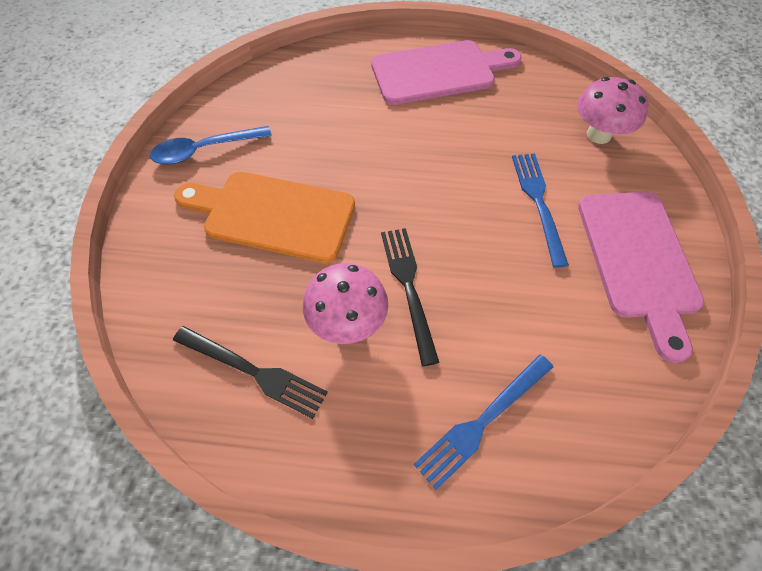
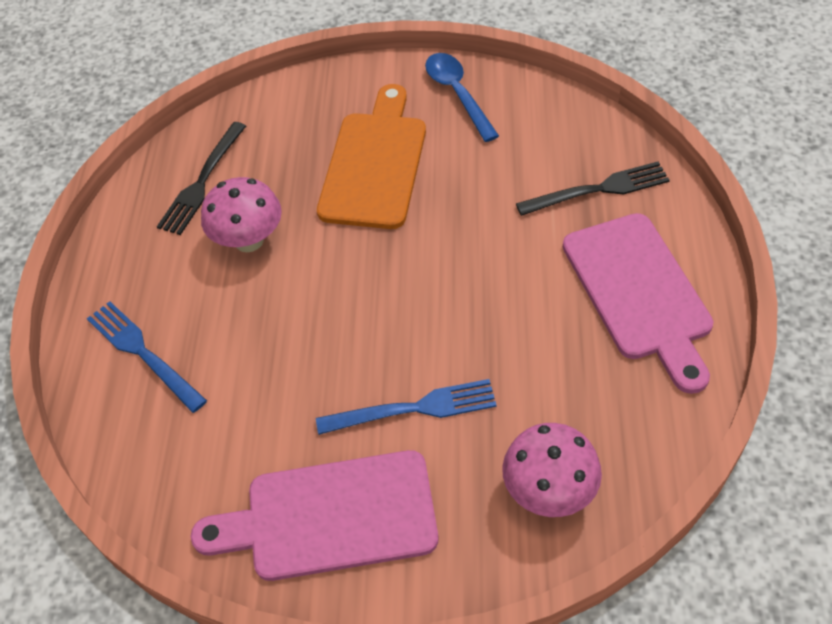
camera: 90 degrees right, 5 degrees down
(408, 286) = (290, 285): black fork -> black fork (599, 189)

